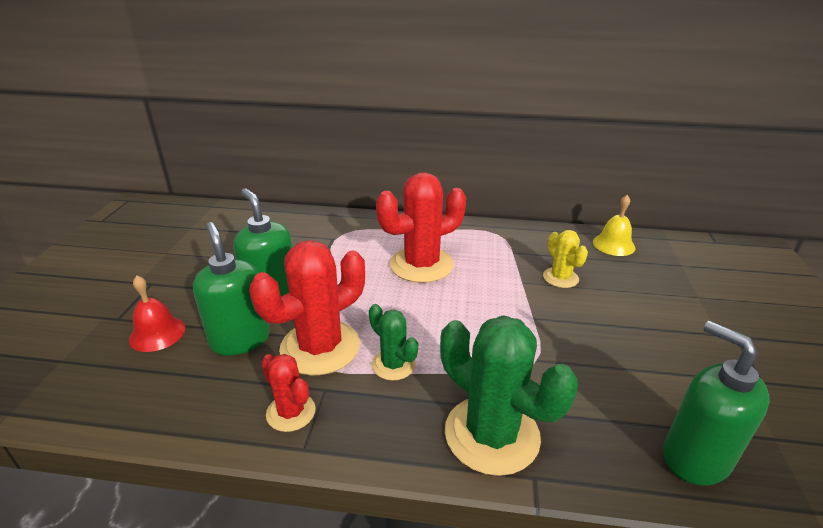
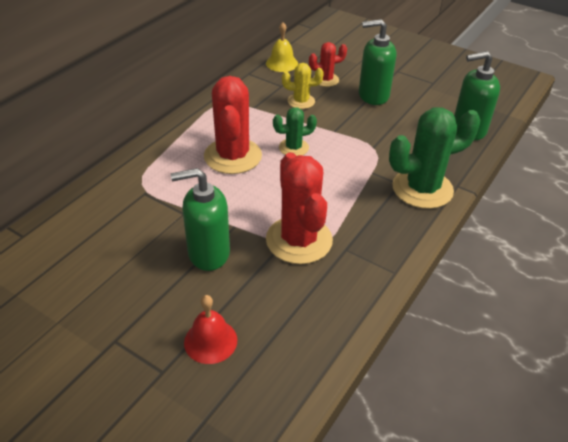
camera: 65 degrees left, 10 degrees up
(240, 339) = (258, 285): green soap dispenser -> green soap dispenser (373, 95)
(291, 412) = (359, 271): red cactus -> red cactus (326, 80)
(393, 364) = (341, 208): green cactus -> green cactus (293, 148)

